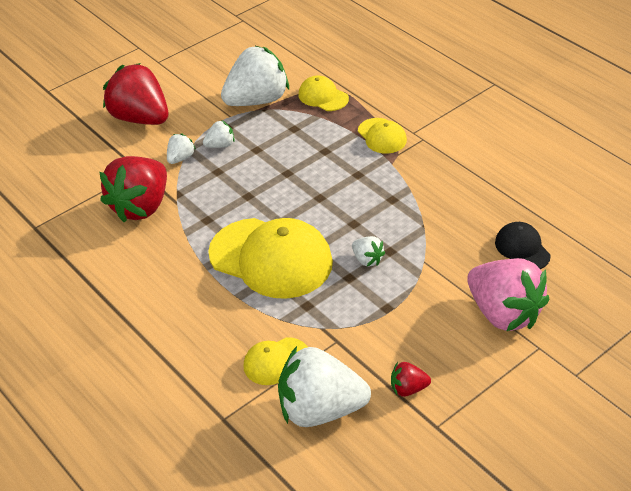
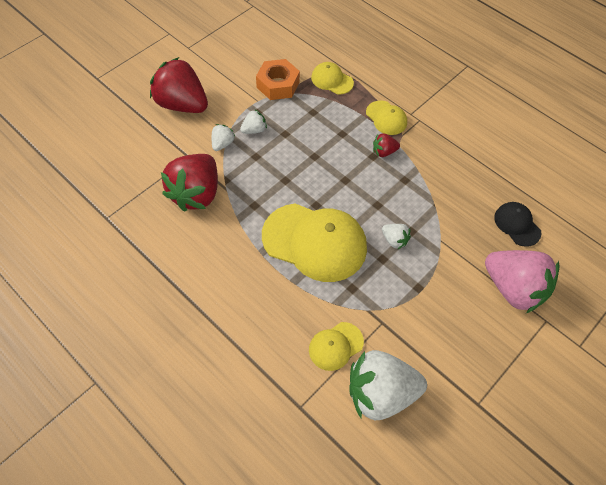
camera: 10 degrees left, 15 degrees up
(257, 100) = (278, 85): white strawberry -> orange nut
(408, 389) = (449, 368): red strawberry -> red strawberry (384, 152)

